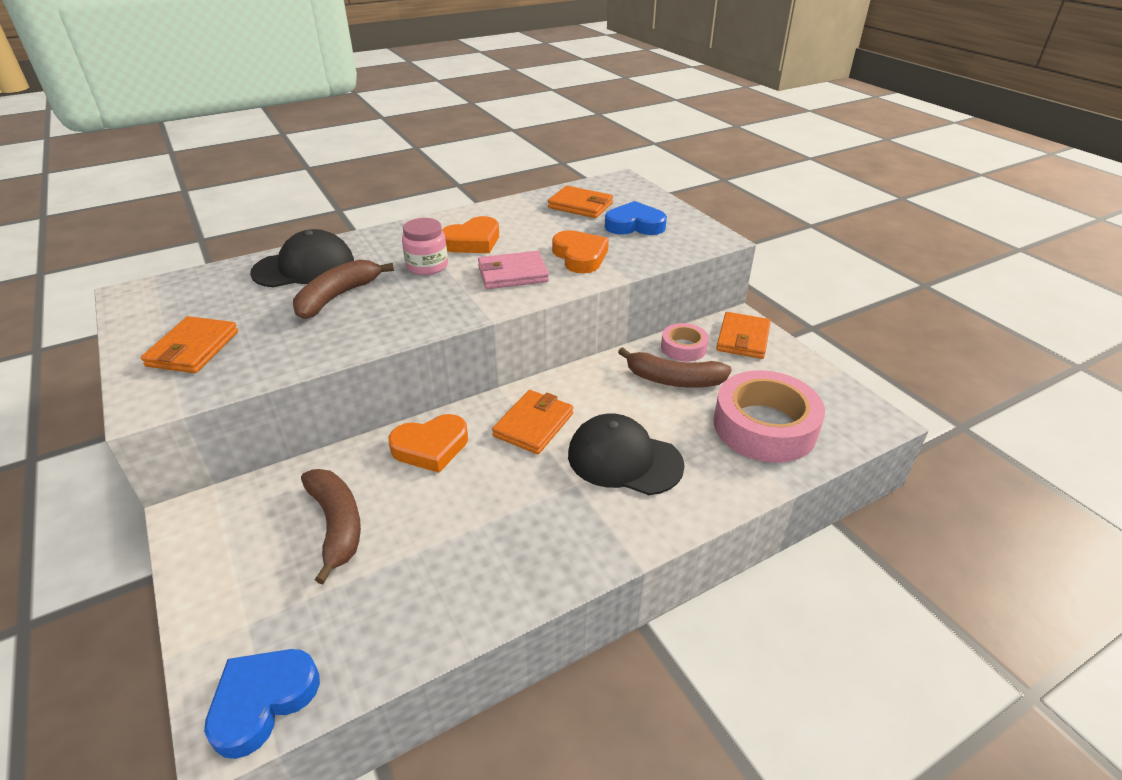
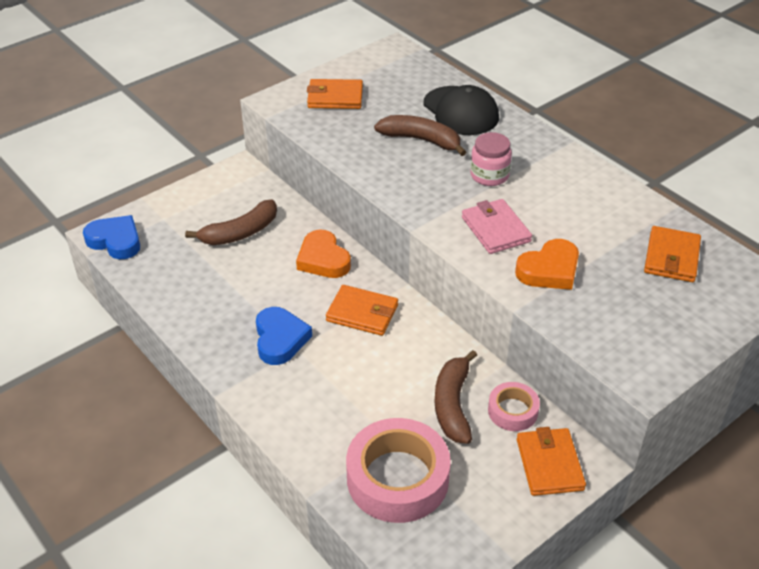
camera: 80 degrees right, 5 degrees up
(473, 241) = (548, 193): orange heart -> none
(624, 459) = (331, 375): black cap -> none
(634, 225) = (643, 306): blue heart -> blue heart (280, 339)
(743, 338) = (549, 464): orange wallet -> orange wallet turned 75 degrees clockwise

